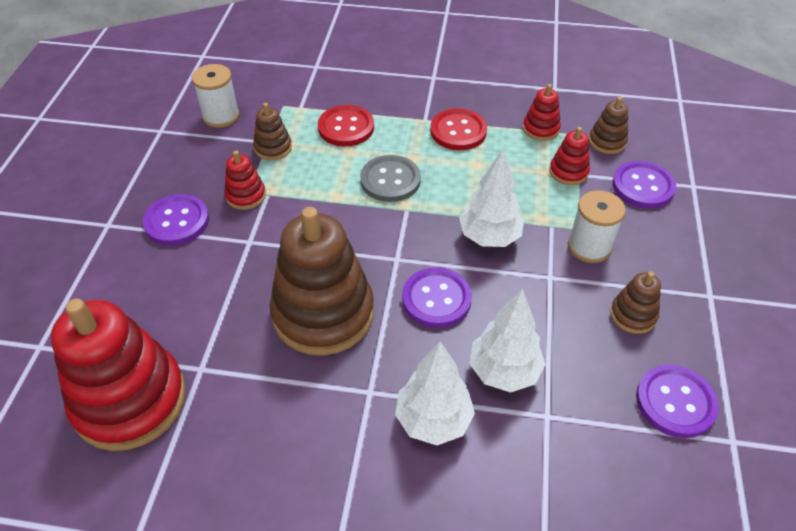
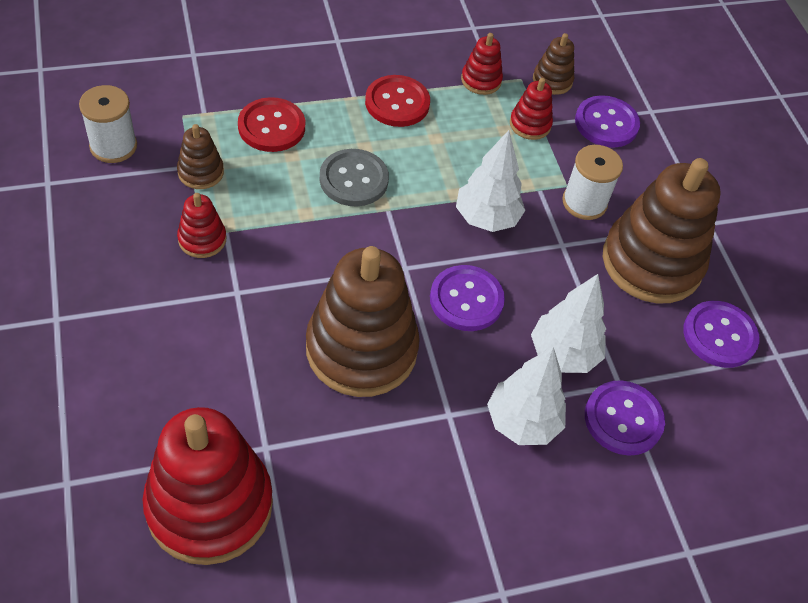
camera: 30 degrees left, 5 degrees up
(177, 221) = (139, 292): purple button -> purple button (623, 419)
(633, 315) = (651, 262): brown stacking toy -> brown stacking toy, size x2.21

